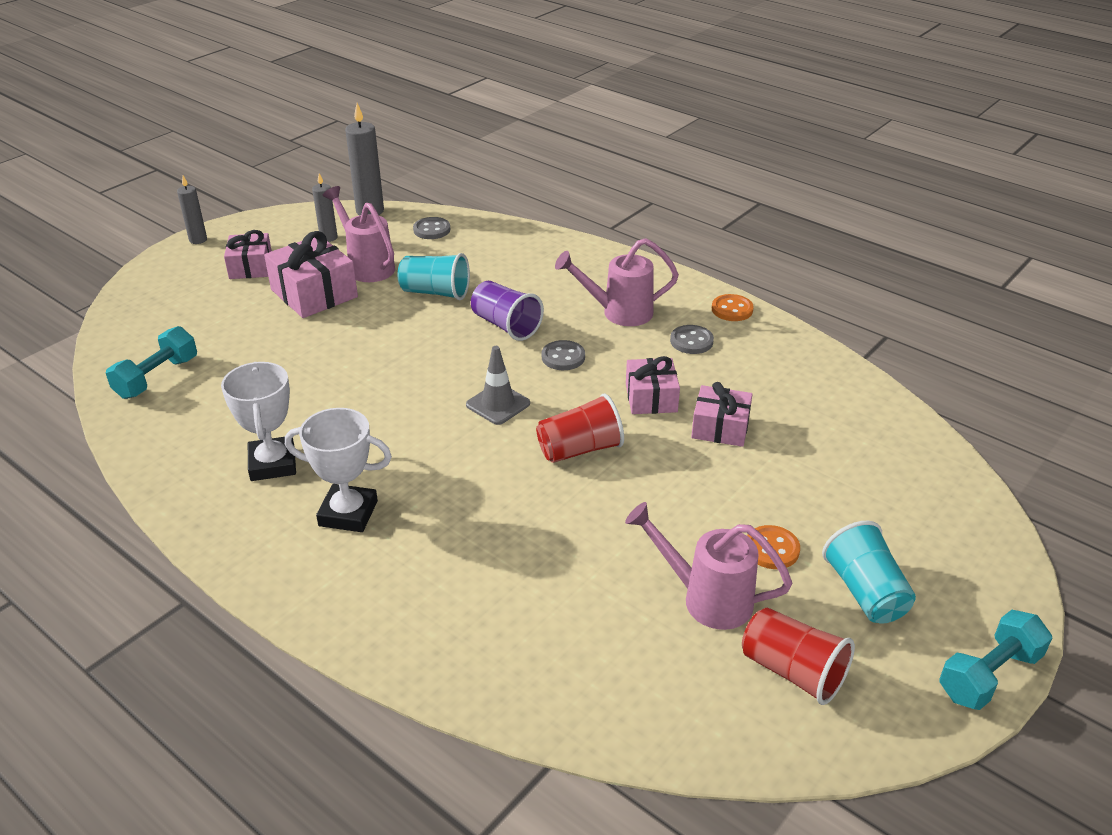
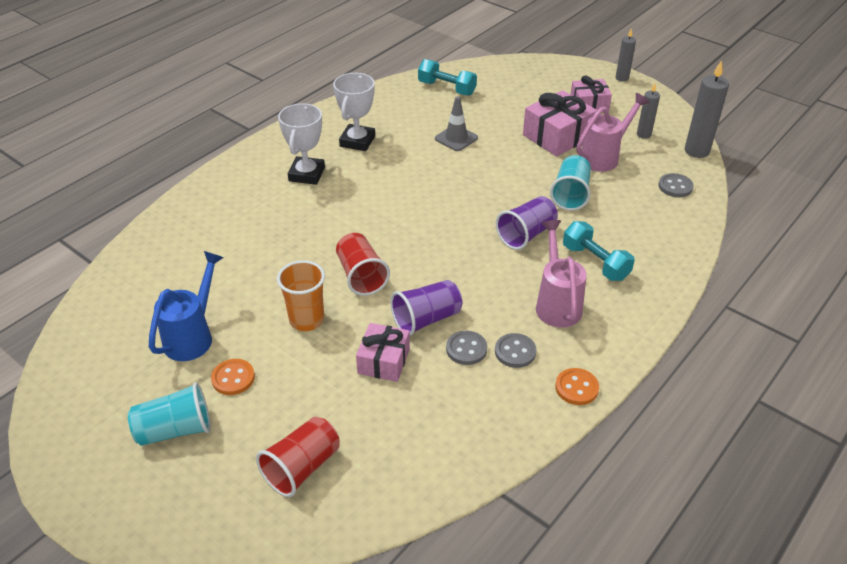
camera: 90 degrees right, 5 degrees up
(272, 464) = (357, 141): white trophy -> white trophy turned 60 degrees counterclockwise
(498, 404) = (418, 233): grey traffic cone -> grey traffic cone (456, 138)
(563, 357) = (482, 267): grey button -> grey button (466, 349)
(651, 398) = (426, 319): pink gift -> purple cup
(663, 492) = (306, 320): none -> orange cup
(705, 598) = (193, 336): pink watering can -> blue watering can
(793, 671) = (116, 375): red cup -> red cup (302, 467)
(989, 675) = (72, 494): turquoise dumbbell -> turquoise dumbbell (595, 262)

